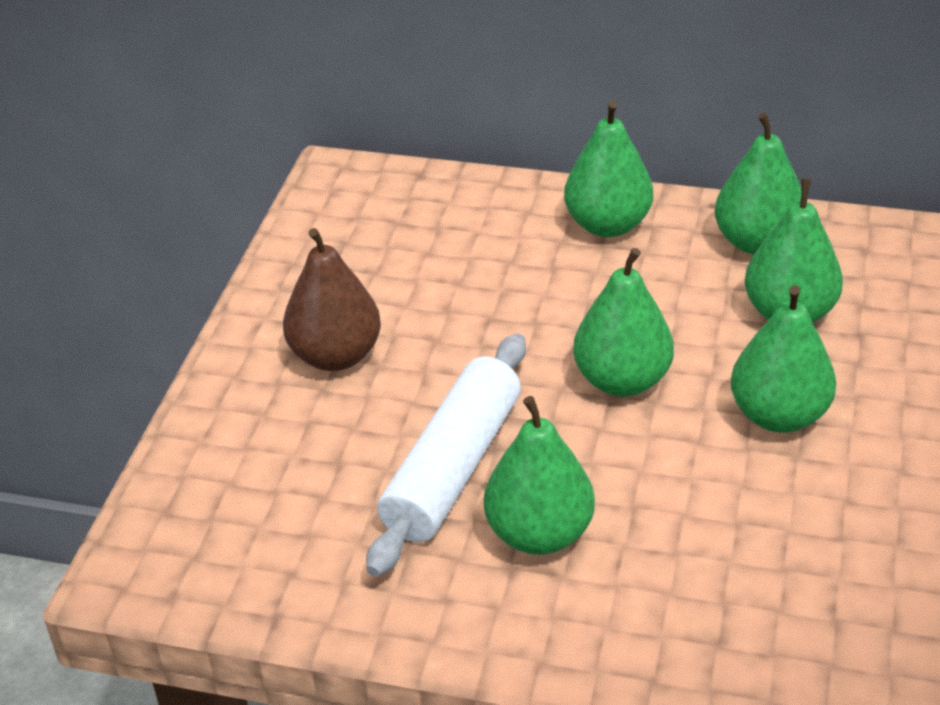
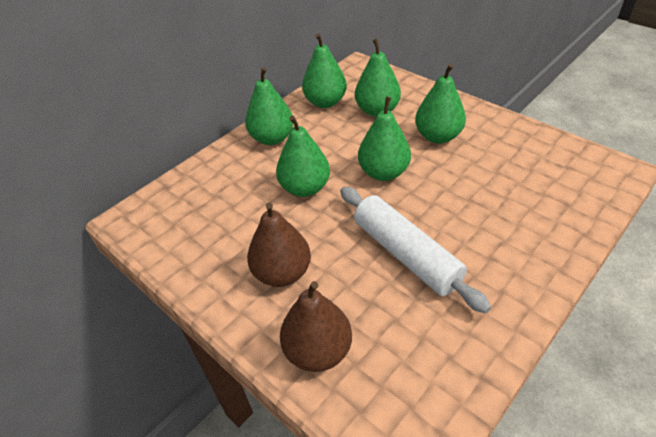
camera: 60 degrees left, 5 degrees up
(230, 440) = (318, 351): none -> brown pear
(539, 533) = (471, 238): green pear -> green pear (305, 188)

